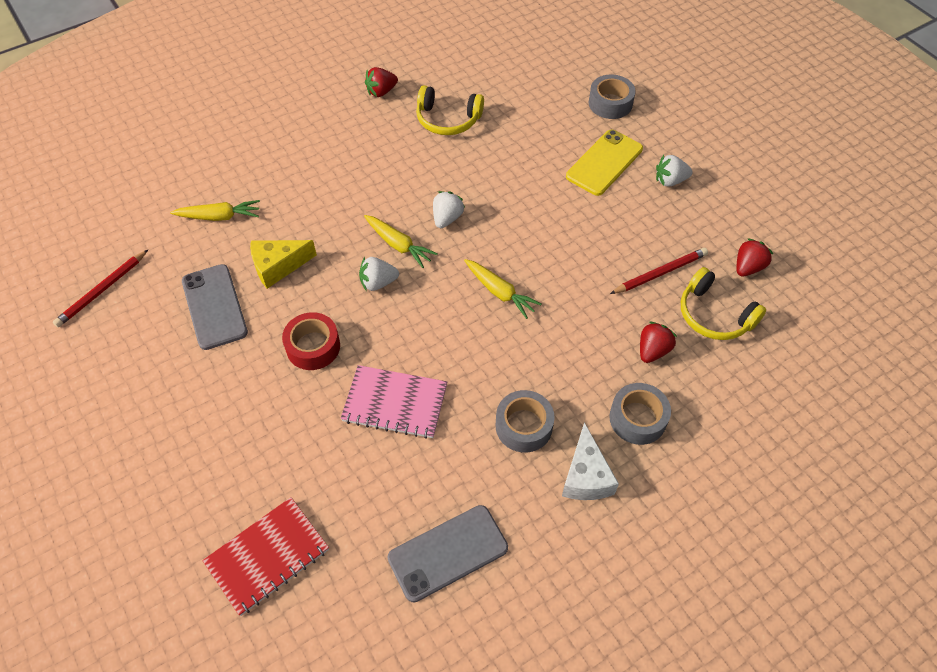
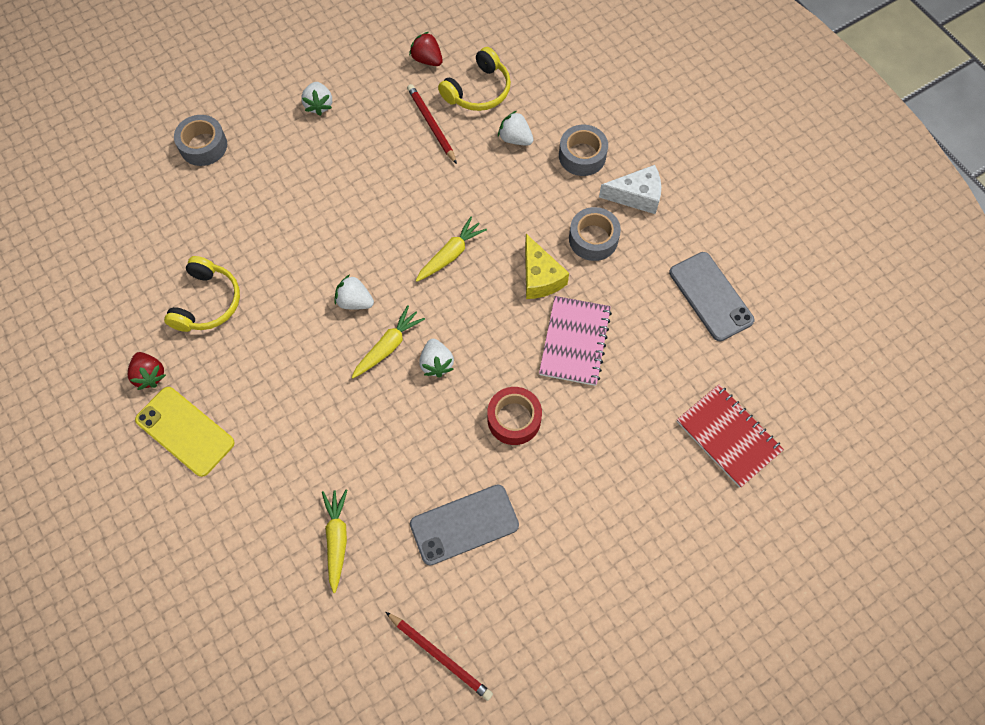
camera: 90 degrees left, 10 degrees up
(278, 267) = (412, 464): yellow cheese -> yellow cheese (540, 277)
(604, 163) = (289, 157): yellow phone -> yellow phone (185, 431)
(652, 350) = (515, 139): red strawberry -> white strawberry

